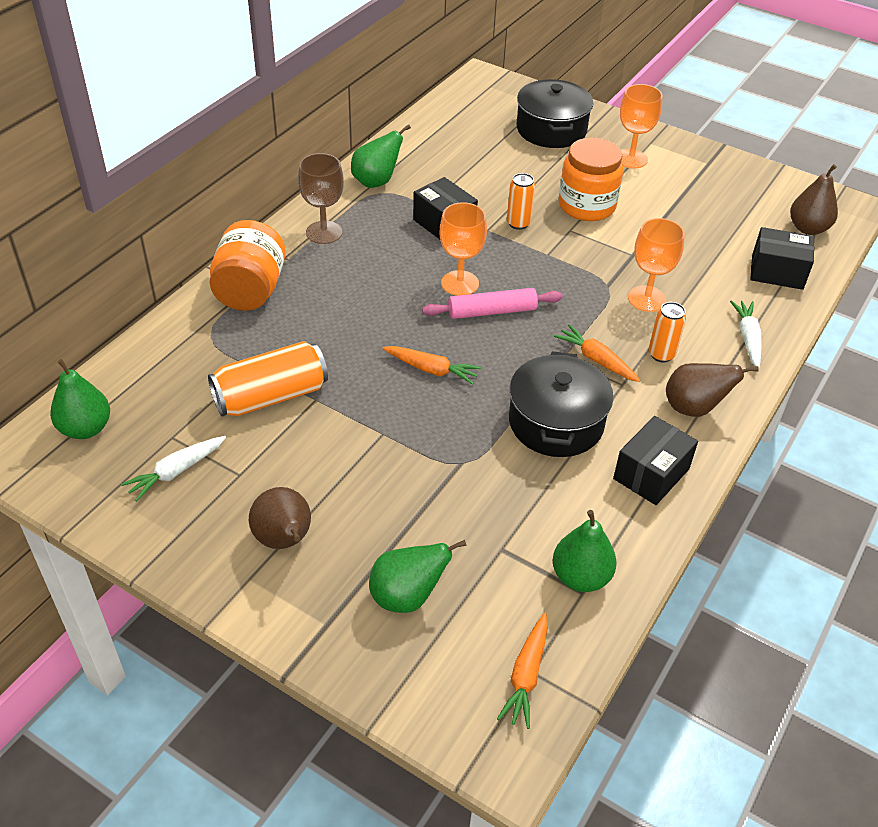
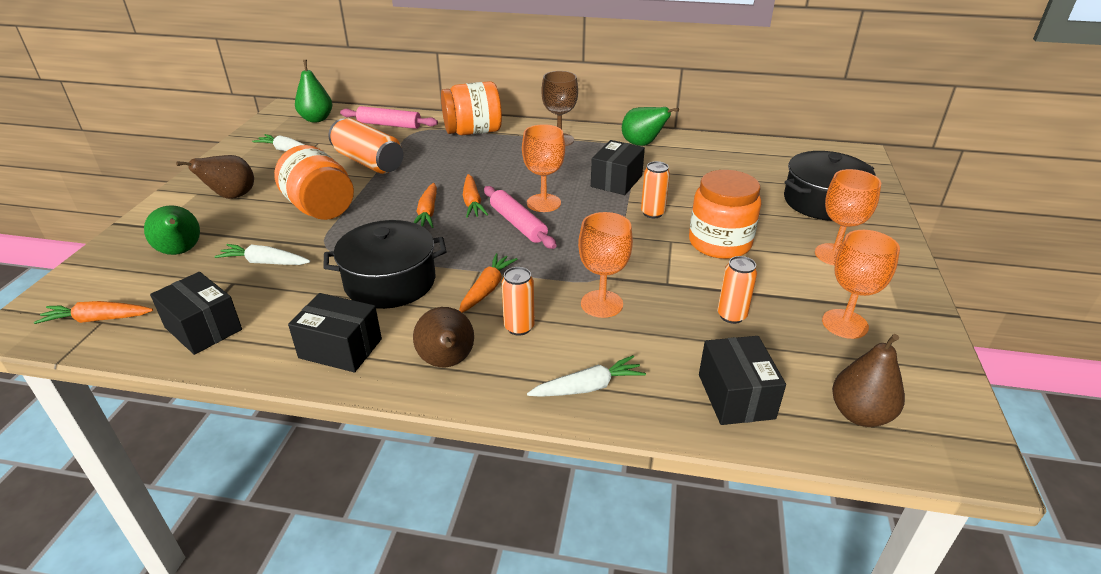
camera: 70 degrees right, 10 degrees down
(168, 358) = (389, 125): none -> pink rolling pin
(370, 456) = (320, 208): none -> orange jar
(429, 332) = (472, 202): none -> orange carrot
(471, 518) = (265, 262): none -> white carrot
(580, 577) = (203, 328): green pear -> black box
(688, 239) = (731, 316): none -> orange can
(716, 193) = (845, 324): none -> orange goblet

